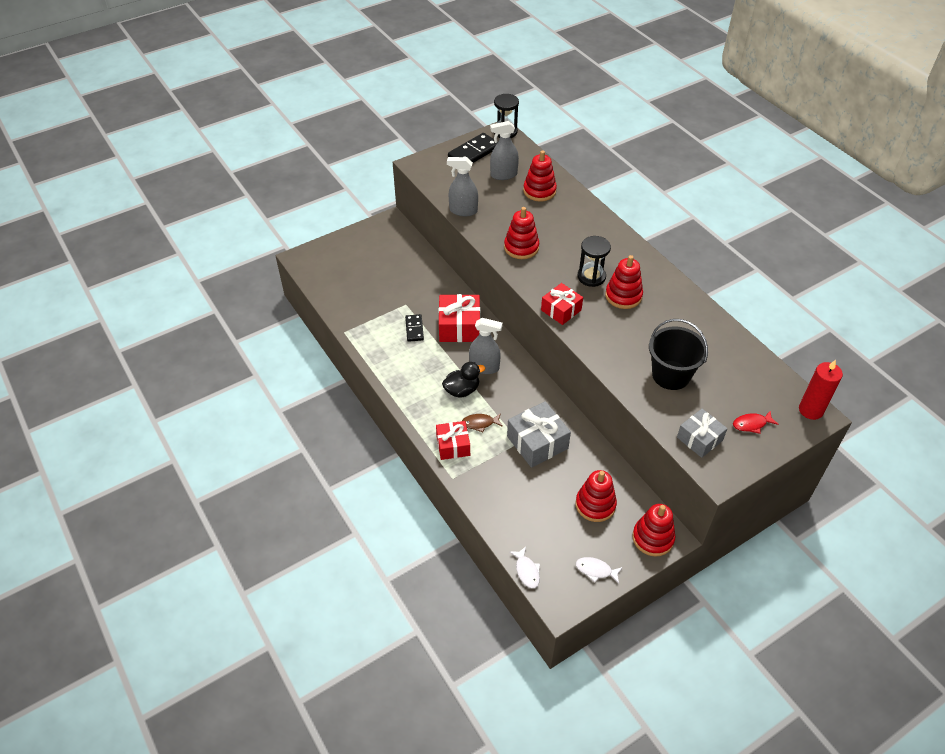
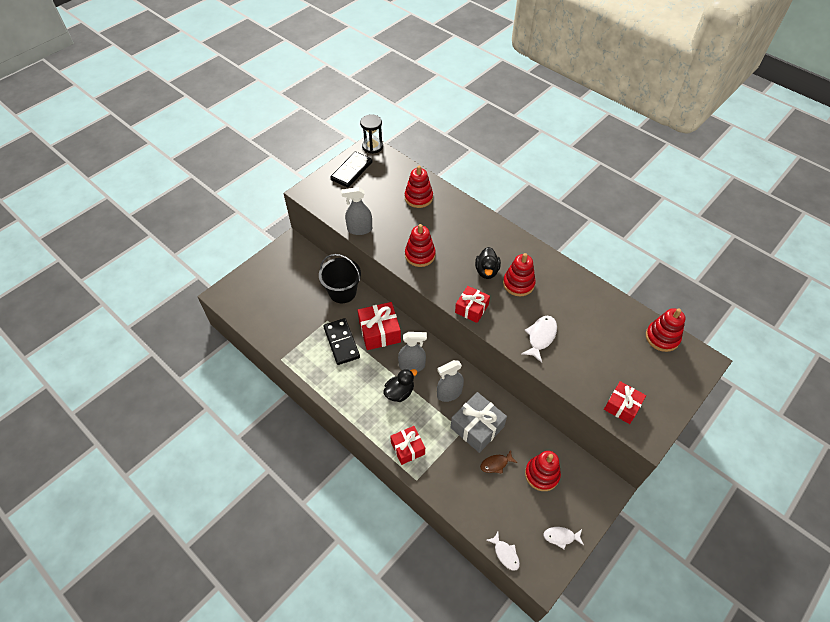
camera: 15 degrees left, 5 degrees up
(414, 329) = (341, 342): black domino -> black domino, size x1.65
(480, 423) = (424, 421): brown fish -> brown fish (496, 464)
(503, 175) = (383, 188): grey spray bottle -> grey spray bottle (449, 393)
(591, 277) = (486, 271): black hourglass -> black duck
(630, 352) = (540, 337): none -> white fish
(653, 538) = (597, 494): red stacking toy -> red stacking toy (662, 337)
(671, 375) = (580, 351): black bucket -> black bucket (342, 292)
(699, 439) = (622, 406): grey gift -> red gift
(751, 424) = (658, 382): red fish -> none
(810, 410) = (698, 357): red candle -> none

